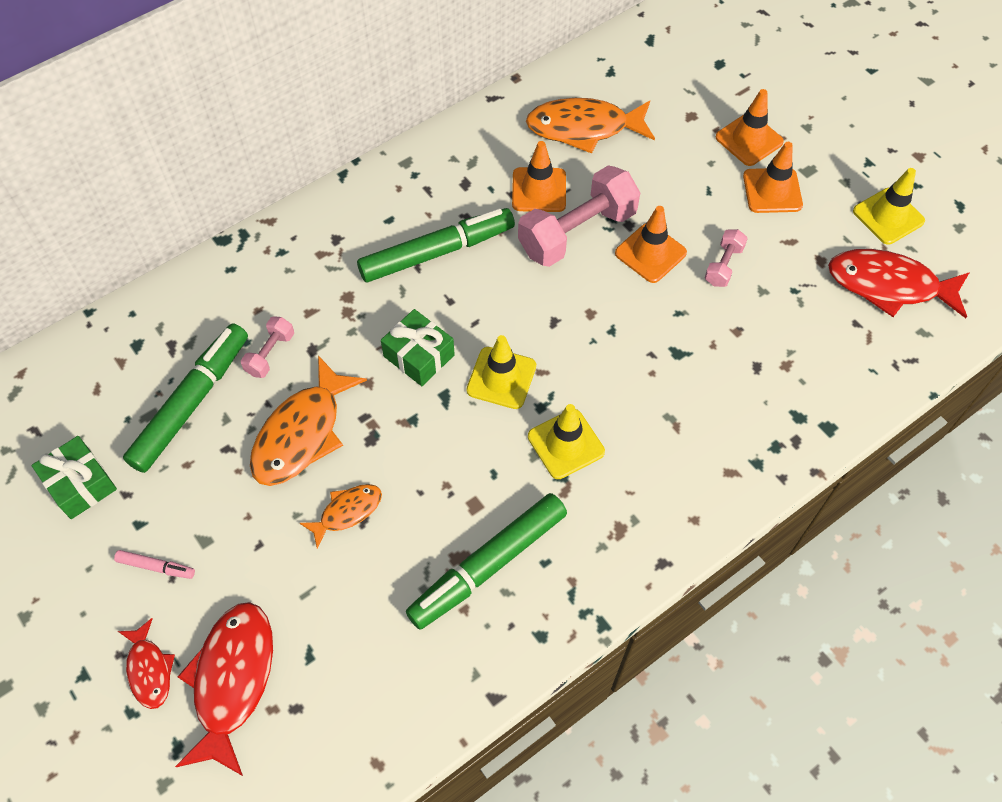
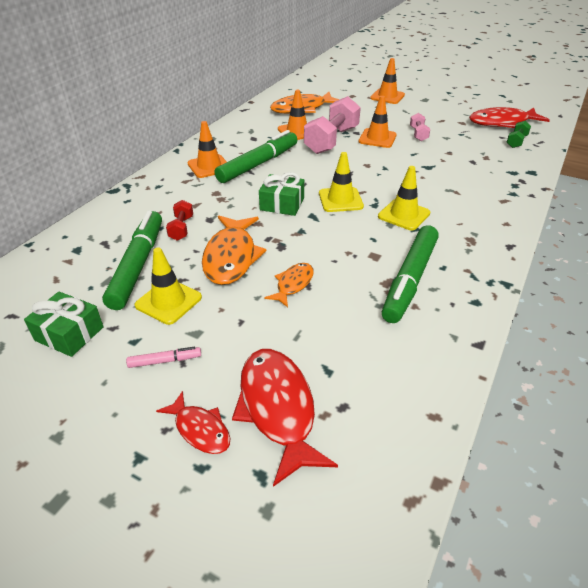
camera: 25 degrees left, 20 degrees down
(270, 354) = (181, 228): pink dumbbell -> red dumbbell
(772, 191) = (415, 108): orange traffic cone -> orange traffic cone (209, 166)
(869, 344) = (516, 141): none -> green dumbbell
(888, 216) = (476, 104): yellow traffic cone -> yellow traffic cone (168, 301)

